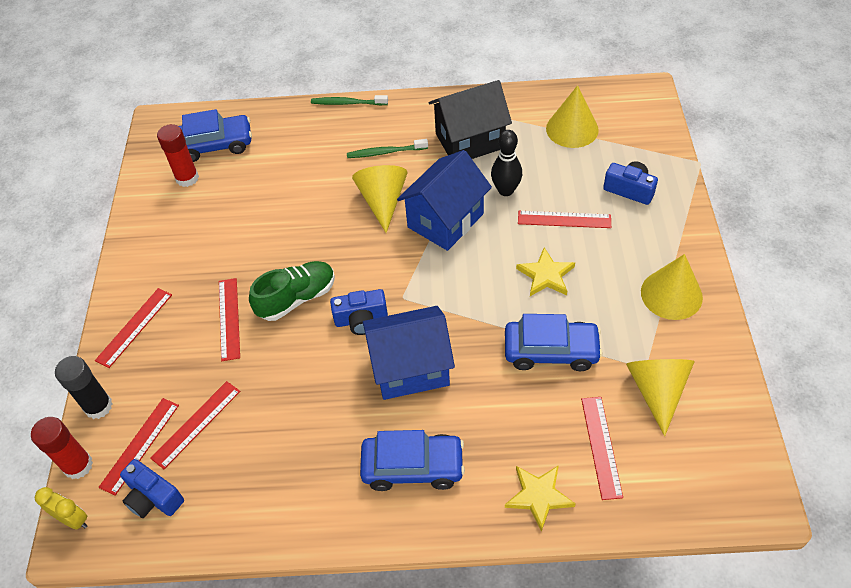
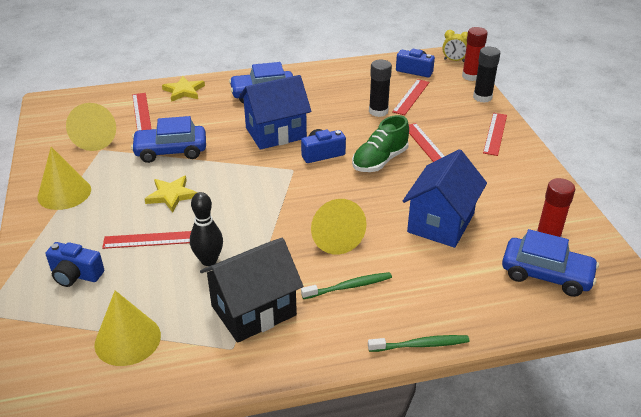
camera: 165 degrees right, 15 degrees down
(140, 445) = (440, 86): red ruler -> none
(215, 145) = (546, 274): blue car -> blue car turned 135 degrees counterclockwise
(258, 395) = (378, 111): none -> black glue stick
(445, 220) = (267, 227): blue house -> blue house (440, 223)

